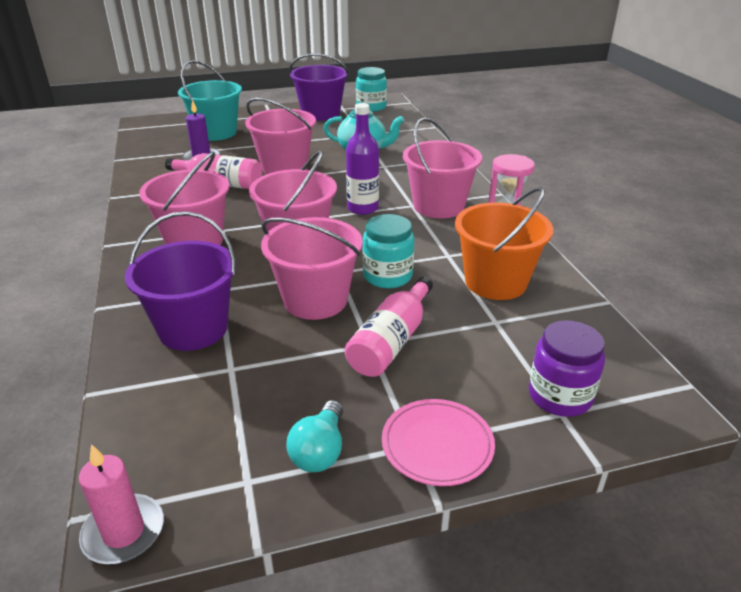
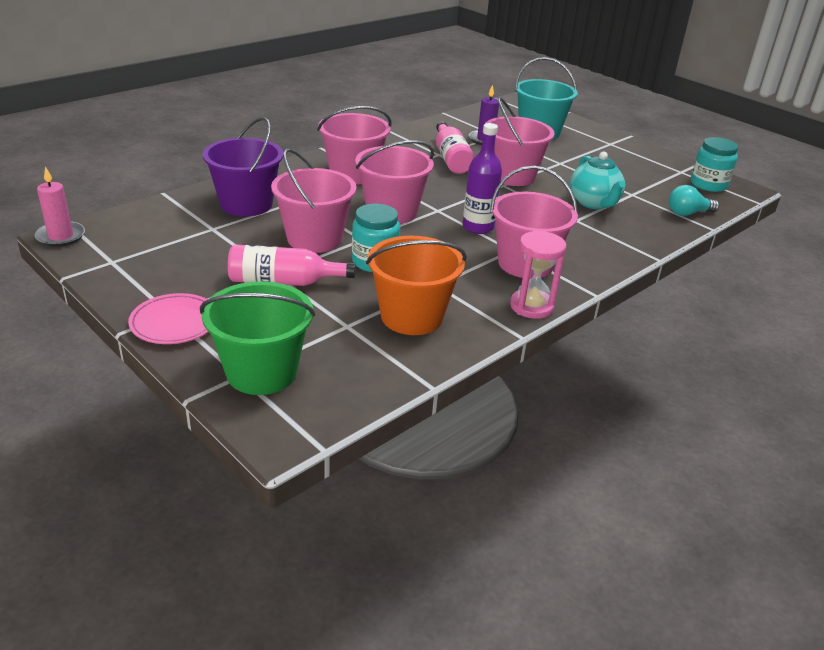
camera: 60 degrees right, 0 degrees up
(320, 451) = (148, 279): turquoise light bulb -> turquoise light bulb (688, 213)
(321, 114) = (650, 164): purple bucket -> none
(560, 396) = (261, 372): purple jar -> green bucket

